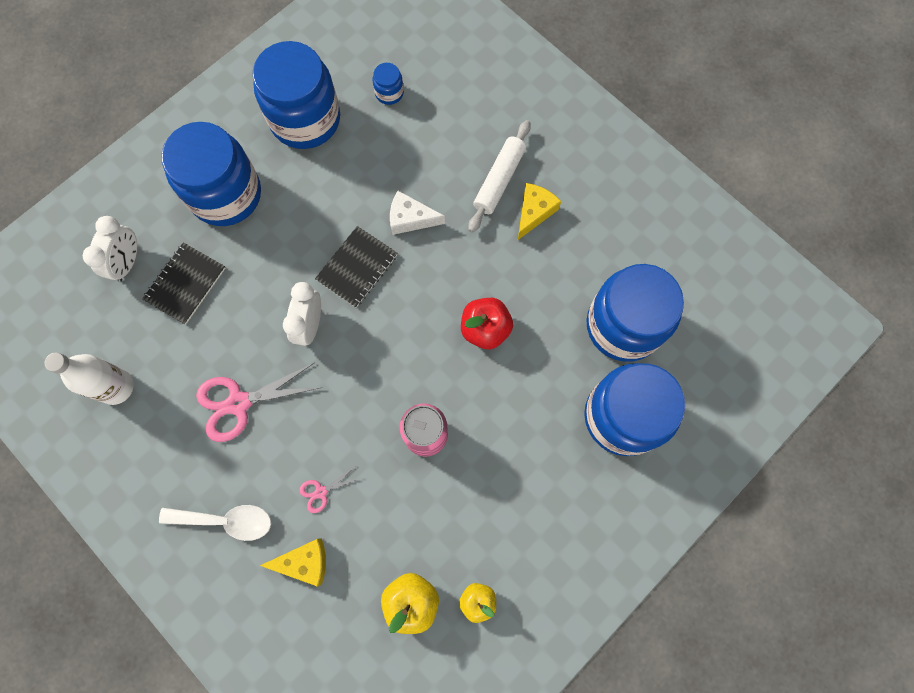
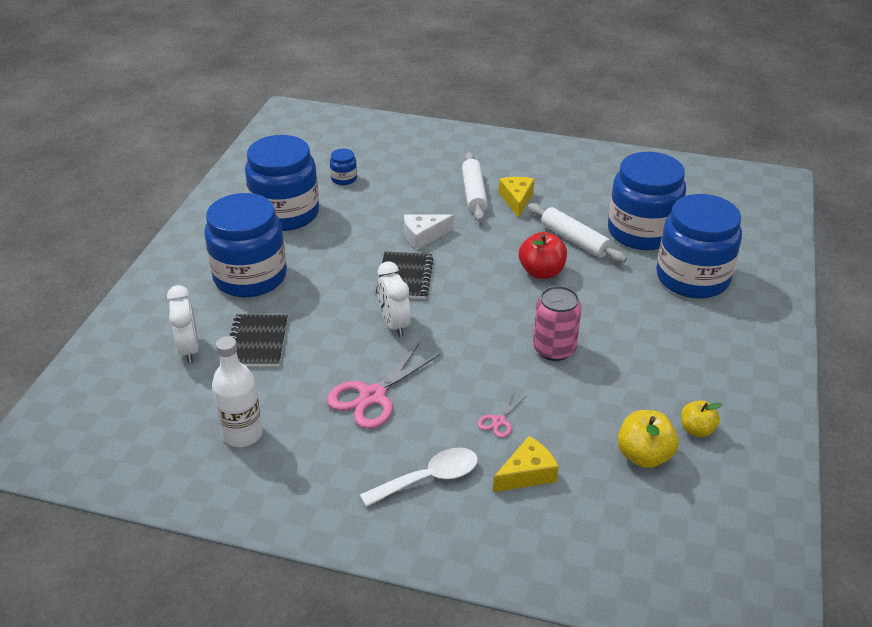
camera: 30 degrees left, 35 degrees down
(549, 301) = (574, 240): none -> white rolling pin

